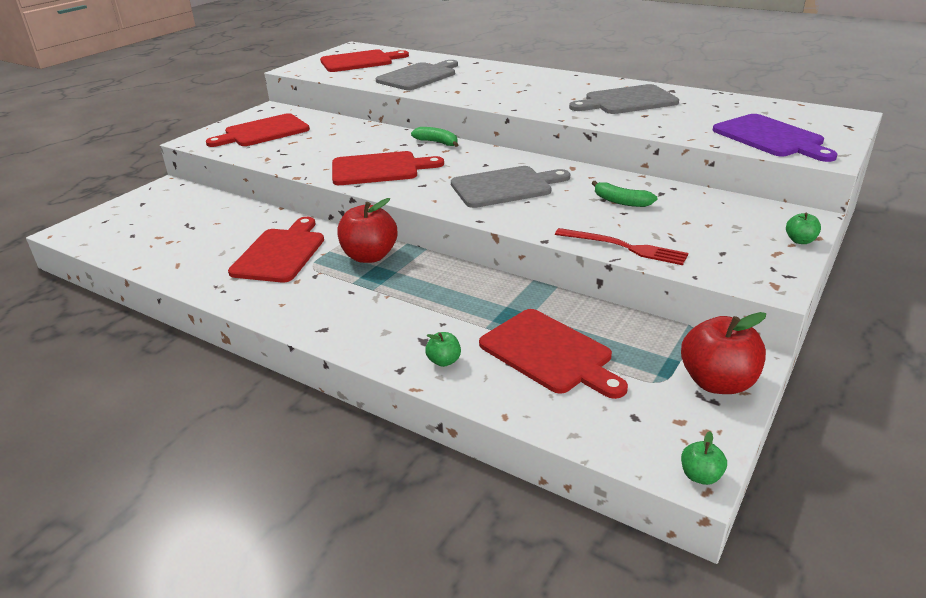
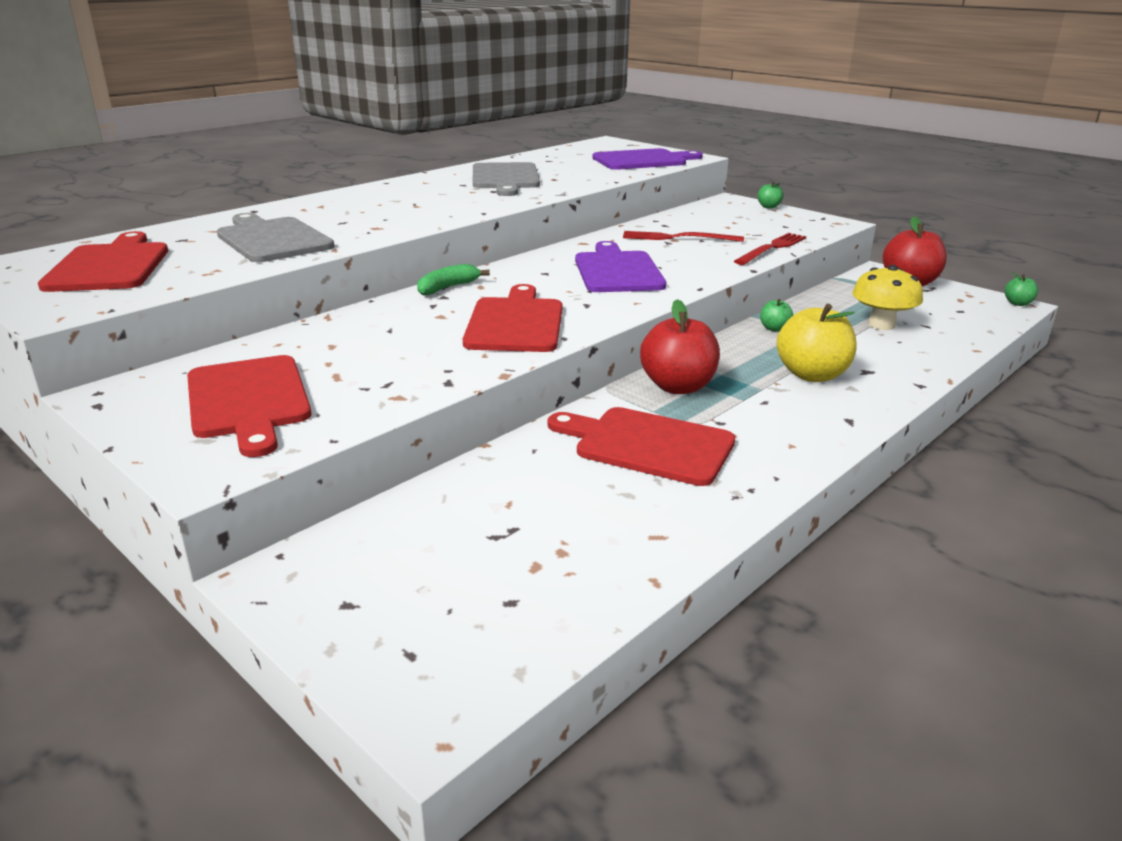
camera: 80 degrees left, 5 degrees down
(406, 312) = (812, 375): none -> yellow apple
(444, 361) = (901, 365): green apple -> green apple (774, 328)
(505, 187) = (617, 271): grey cutting board -> purple cutting board
(549, 353) = (881, 325): red cutting board -> yellow mushroom
(621, 201) = (677, 238): green banana -> red fork

